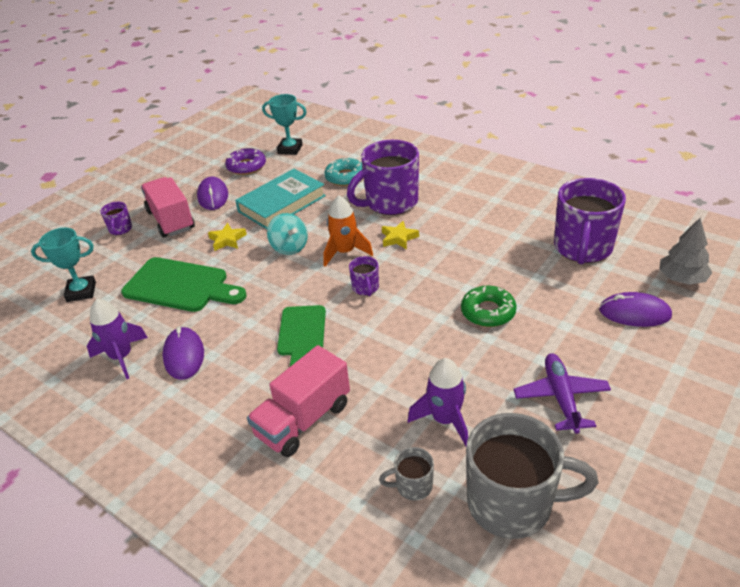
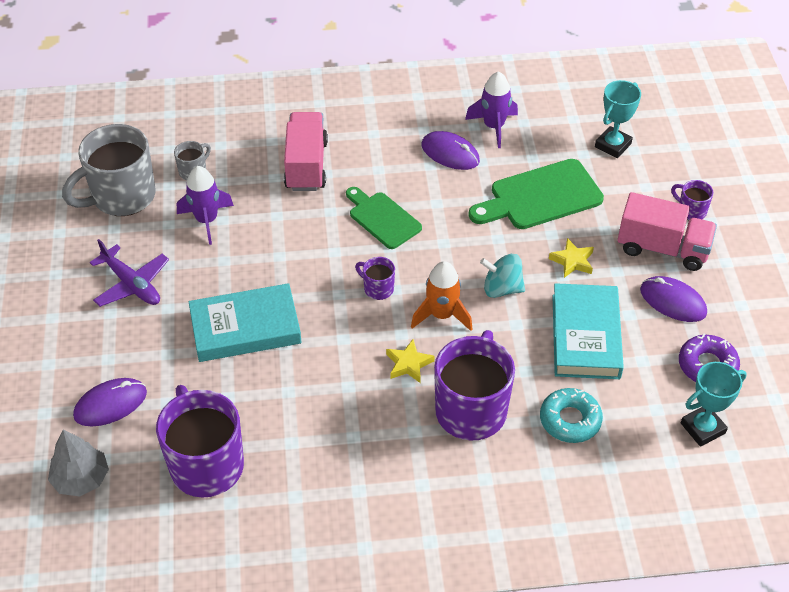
camera: 135 degrees right, 10 degrees up
(488, 312) = (245, 328): green donut -> turquoise book

